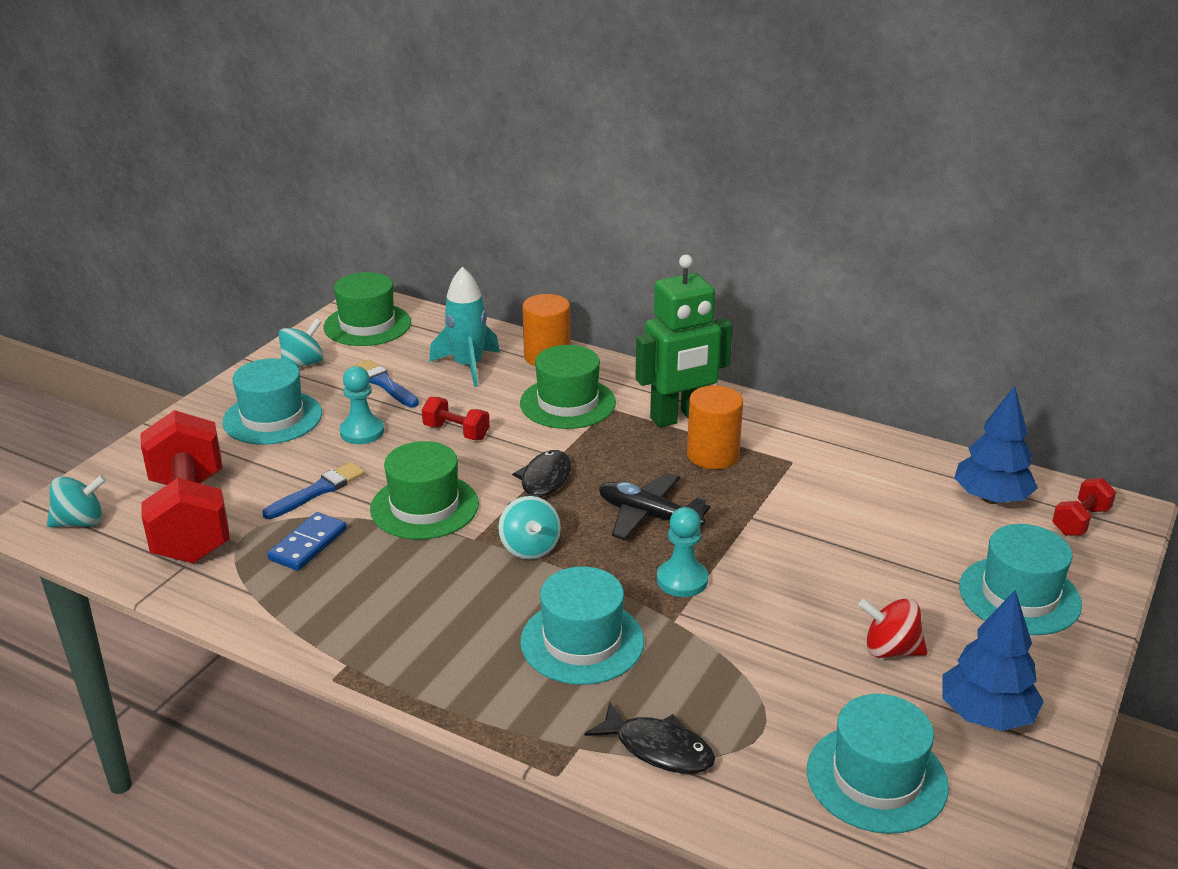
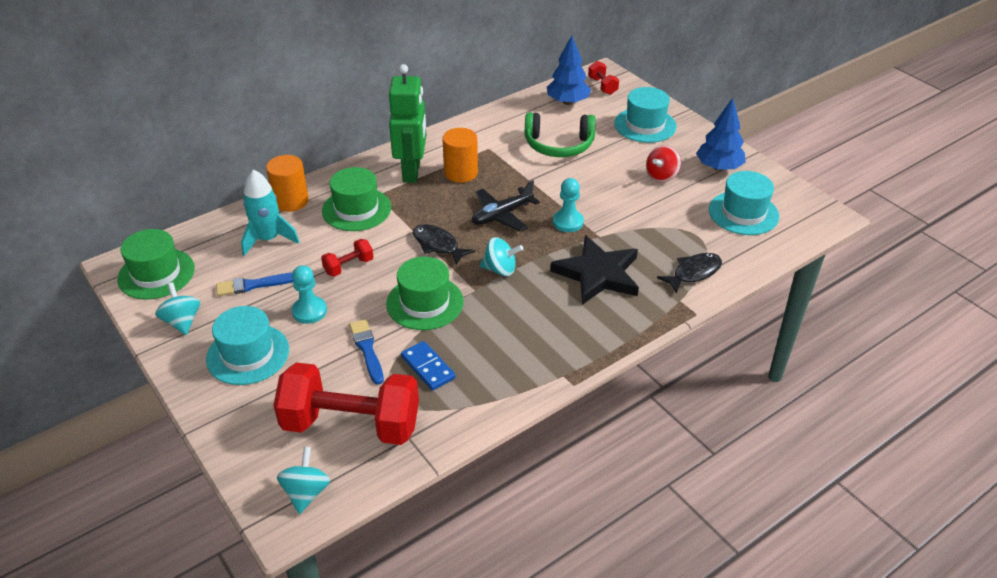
camera: 65 degrees left, 10 degrees up
(582, 641) = (597, 274): turquoise hat -> black star
(865, 521) = (559, 145): none -> green headphones

